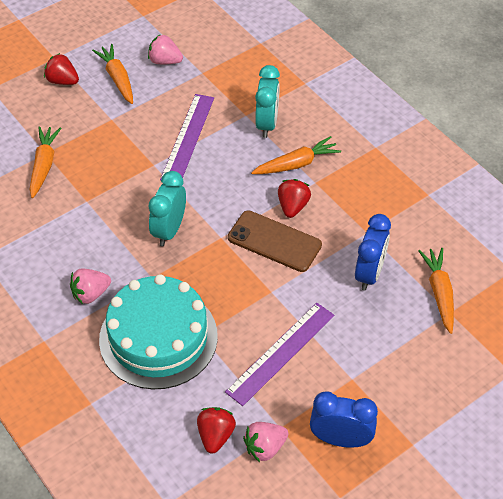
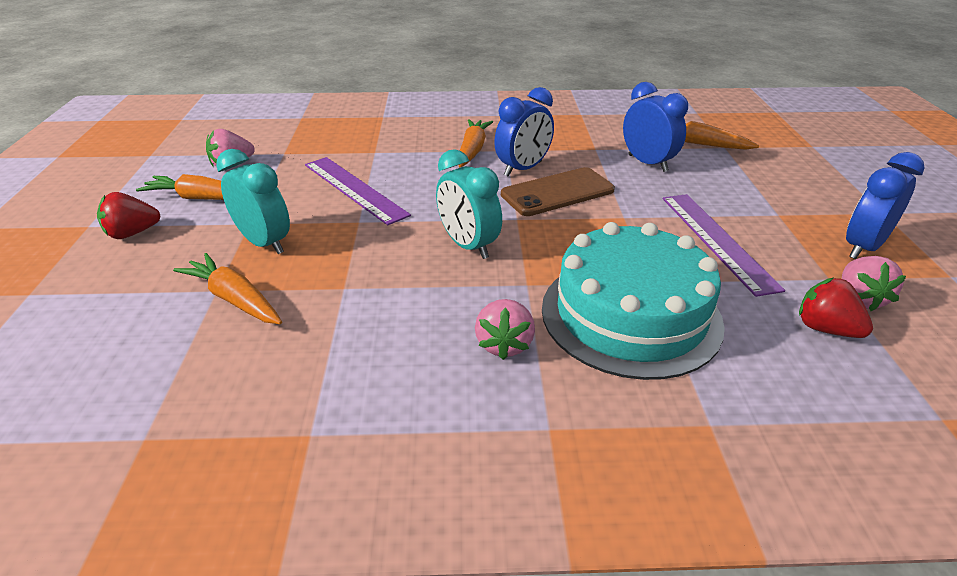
camera: 55 degrees left, 15 degrees down
(267, 124) = (402, 146): turquoise clock -> turquoise clock (264, 243)
(293, 206) = (523, 169): red strawberry -> blue clock

